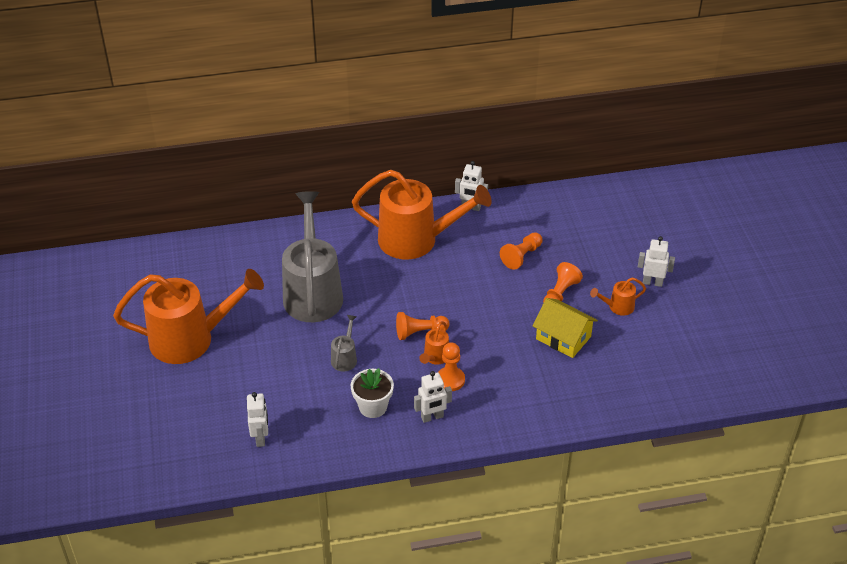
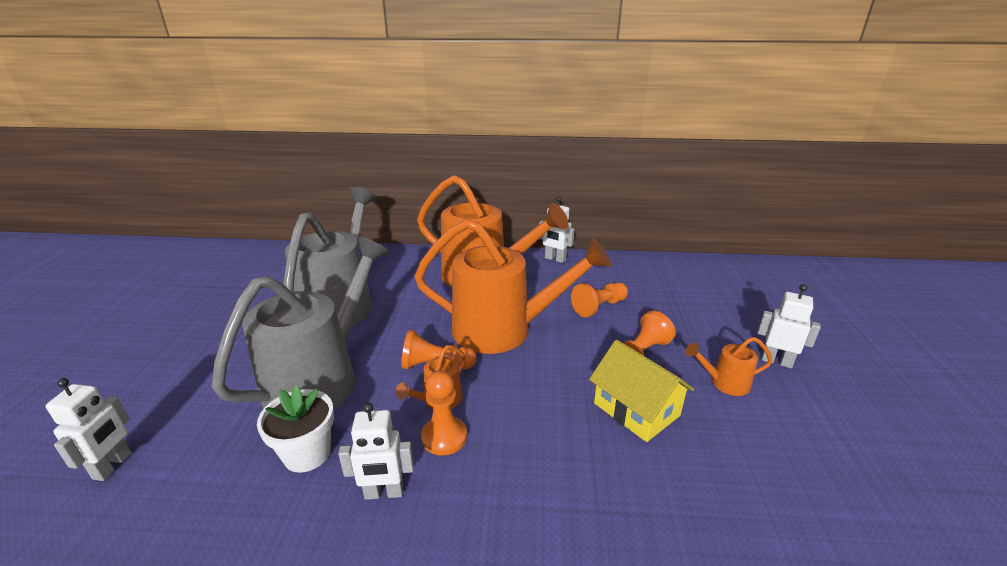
camera: 15 degrees right, 15 degrees down
(191, 339) = (171, 324): orange watering can -> orange watering can (504, 330)
(345, 357) = (321, 377): grey watering can -> grey watering can, size x2.41

